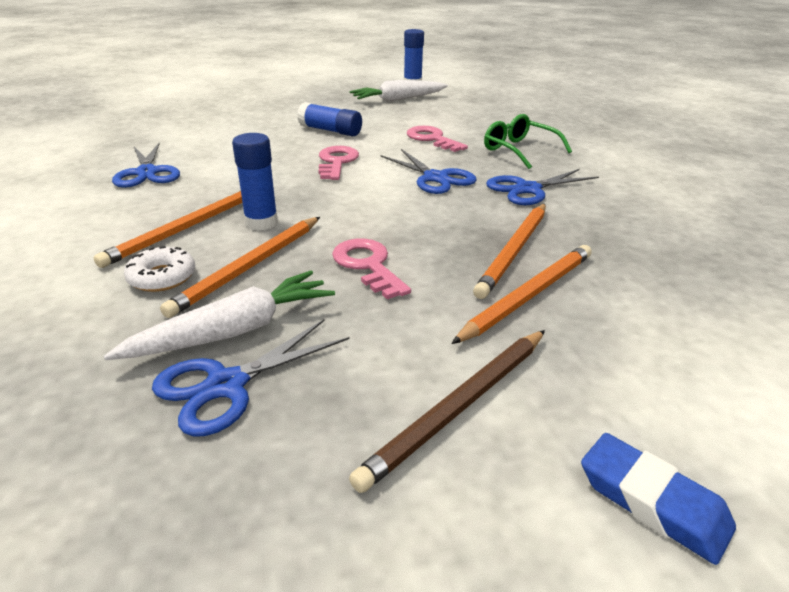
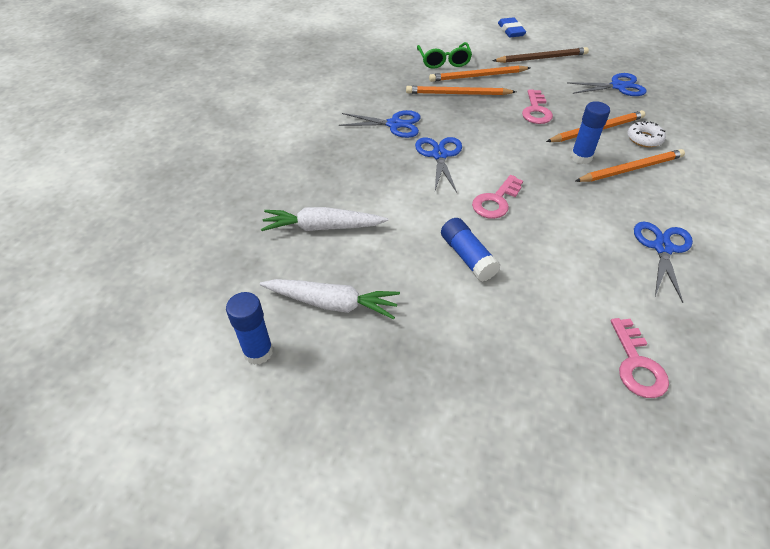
camera: 145 degrees left, 15 degrees up
(233, 331) = (612, 103): white carrot -> white carrot (322, 227)
(432, 139) = (389, 202): pink key -> pink key (637, 364)
(514, 251) = (458, 94): orange pencil -> orange pencil turned 150 degrees counterclockwise
(519, 150) = (343, 160): green glasses -> green glasses (444, 61)

